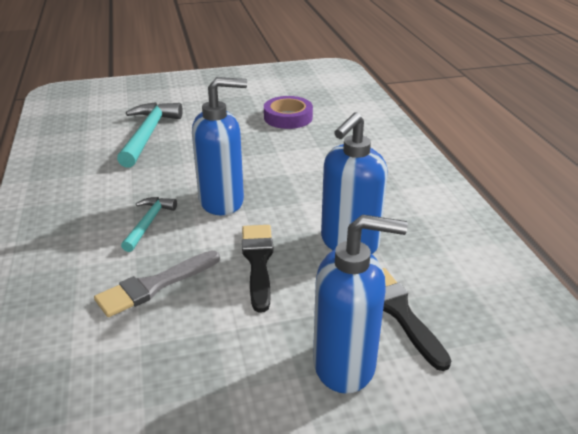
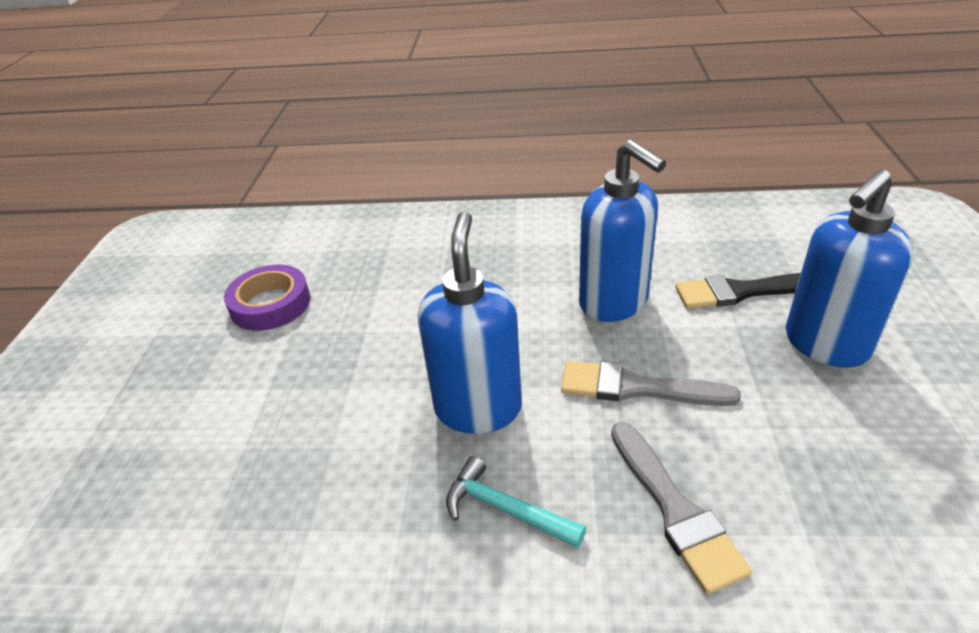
camera: 70 degrees left, 5 degrees up
(148, 135) = (190, 494): turquoise hammer -> none
(258, 262) = (637, 388): black brush -> grey brush
(345, 365) = (825, 345): blue soap dispenser -> blue soap dispenser turned 150 degrees counterclockwise

